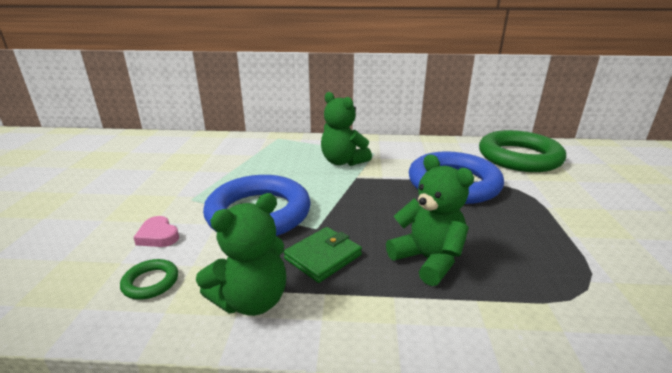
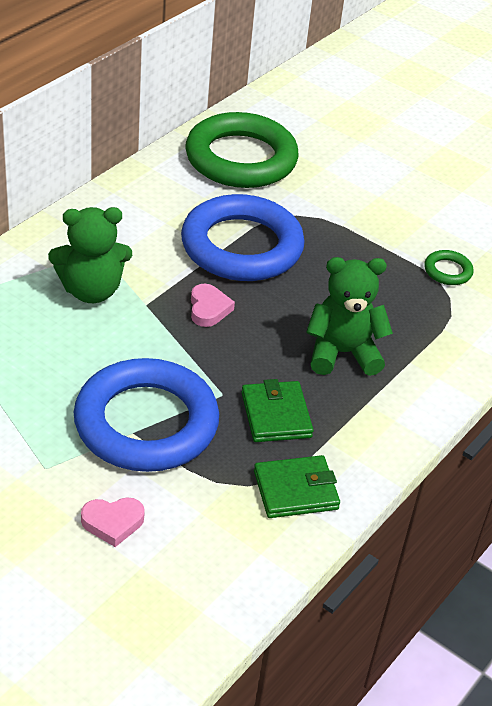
camera: 60 degrees left, 15 degrees up
(150, 282) = (203, 551): green ring -> green ring (447, 271)
(251, 300) = (296, 490): green teddy bear -> green wallet
(383, 194) = (208, 309): none -> pink heart

